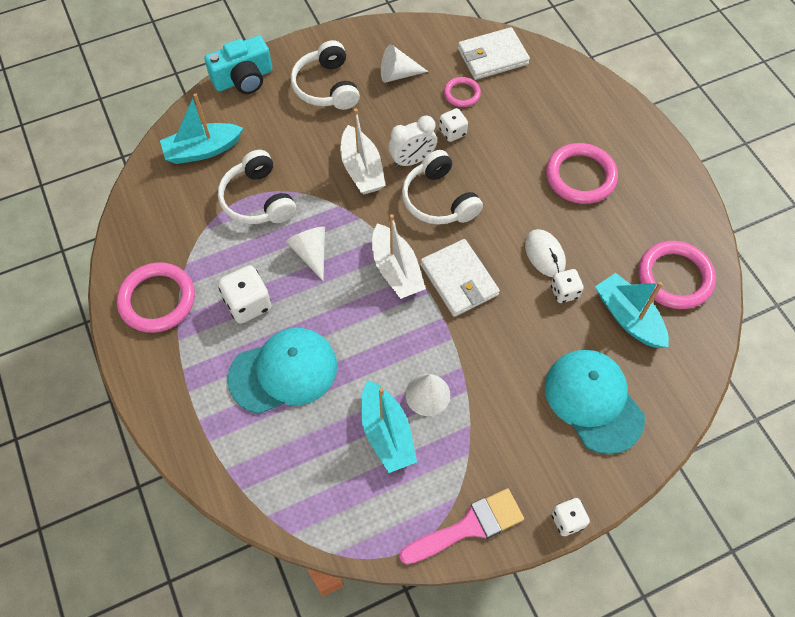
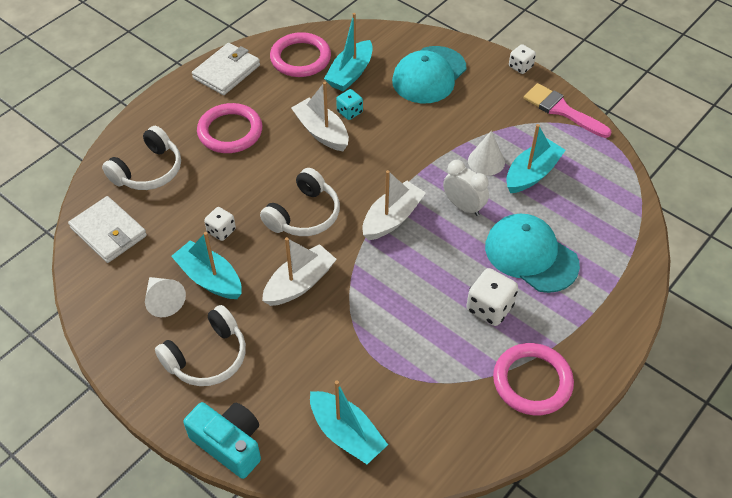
camera: 115 degrees left, 10 degrees down
(258, 199) = (379, 352): white headphones -> white headphones (148, 171)
(311, 253) = (412, 284): white cone -> none
(403, 110) = (210, 278): none -> turquoise boat
(412, 160) = (269, 249): white clock -> white clock (463, 206)
(459, 280) = (376, 175): white wallet -> white wallet (226, 72)
(462, 94) = (169, 240): pink ring -> none
(544, 254) = (321, 132): white mouse -> white boat
(564, 292) = (349, 112): white dice -> turquoise dice

